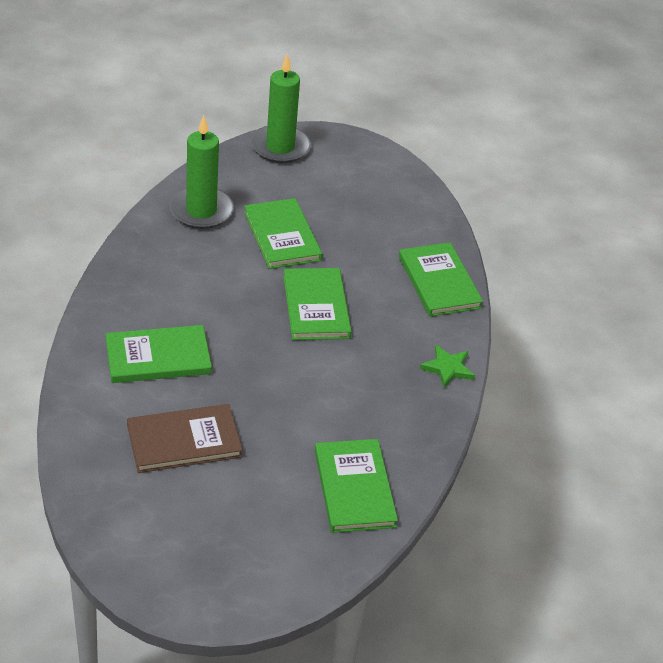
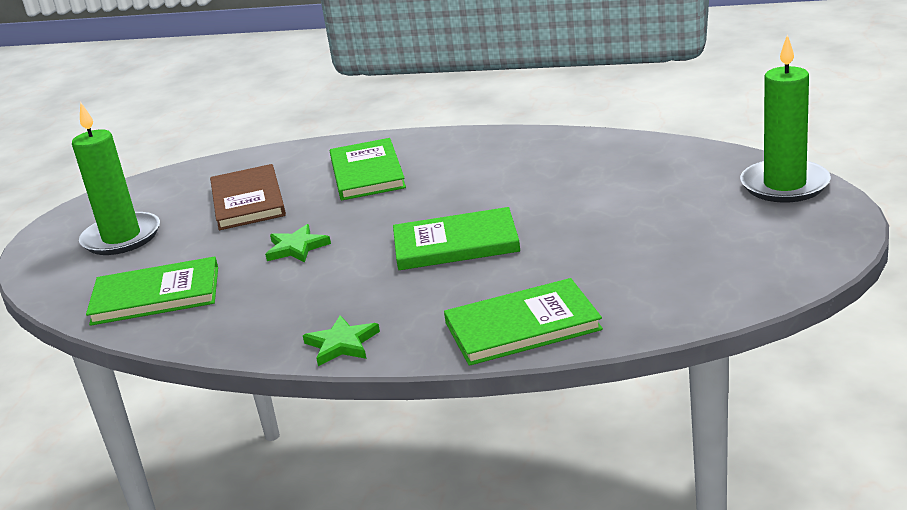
camera: 100 degrees right, 15 degrees down
(201, 211) = (618, 159): green candle -> green candle (121, 238)
(282, 236) = (588, 208): green book -> none
(294, 400) = (297, 248): none -> green star

